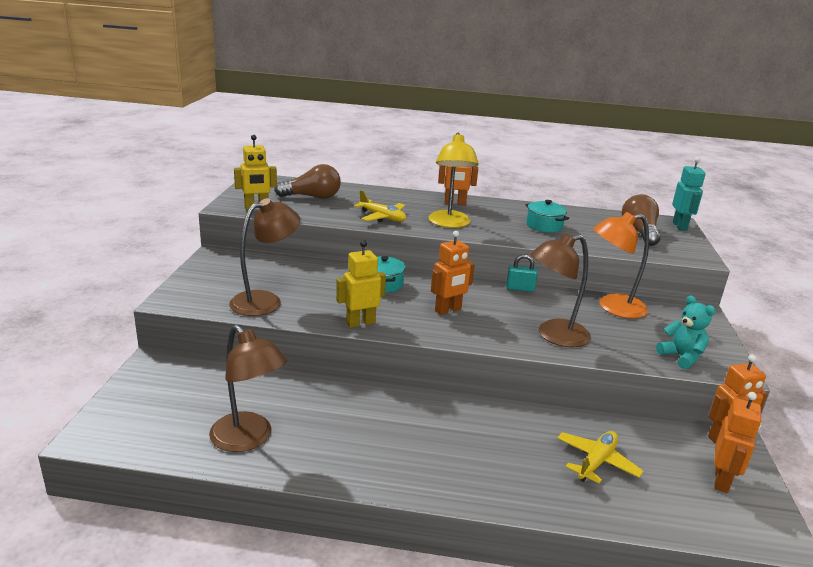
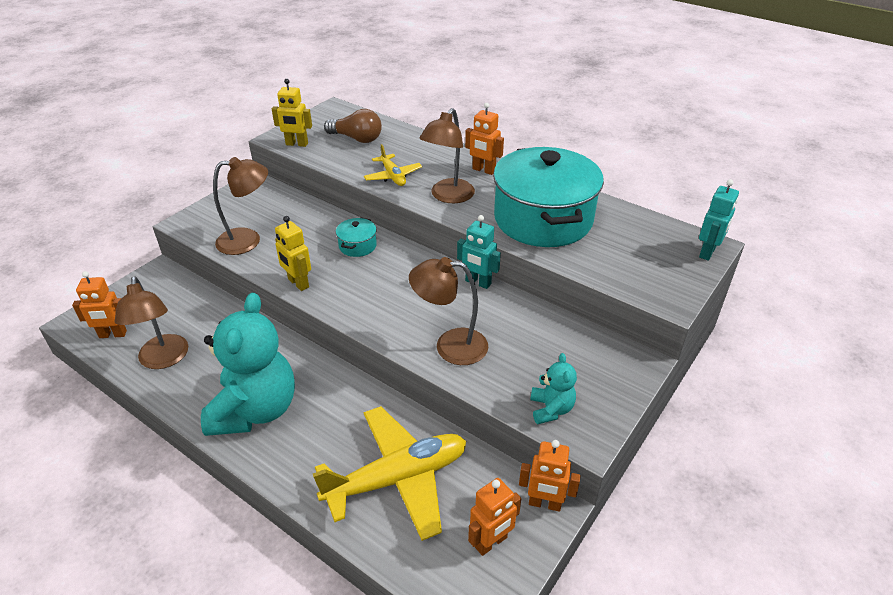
camera: 30 degrees right, 15 degrees up
(360, 323) = (298, 283): yellow robot -> yellow robot turned 135 degrees counterclockwise
(402, 452) = (255, 410): none -> turquoise teddy bear
(448, 310) = (384, 290): orange robot -> orange robot (112, 334)
(449, 223) = (448, 196): yellow lamp -> brown lamp
(520, 289) = (478, 282): turquoise padlock -> turquoise robot
(544, 226) = (543, 219): turquoise pot -> turquoise pot, size x2.50
(596, 462) = (397, 479): yellow plane -> yellow plane, size x1.96
(613, 307) = (548, 330): orange lamp -> none
(639, 232) = (643, 251): brown light bulb -> none

